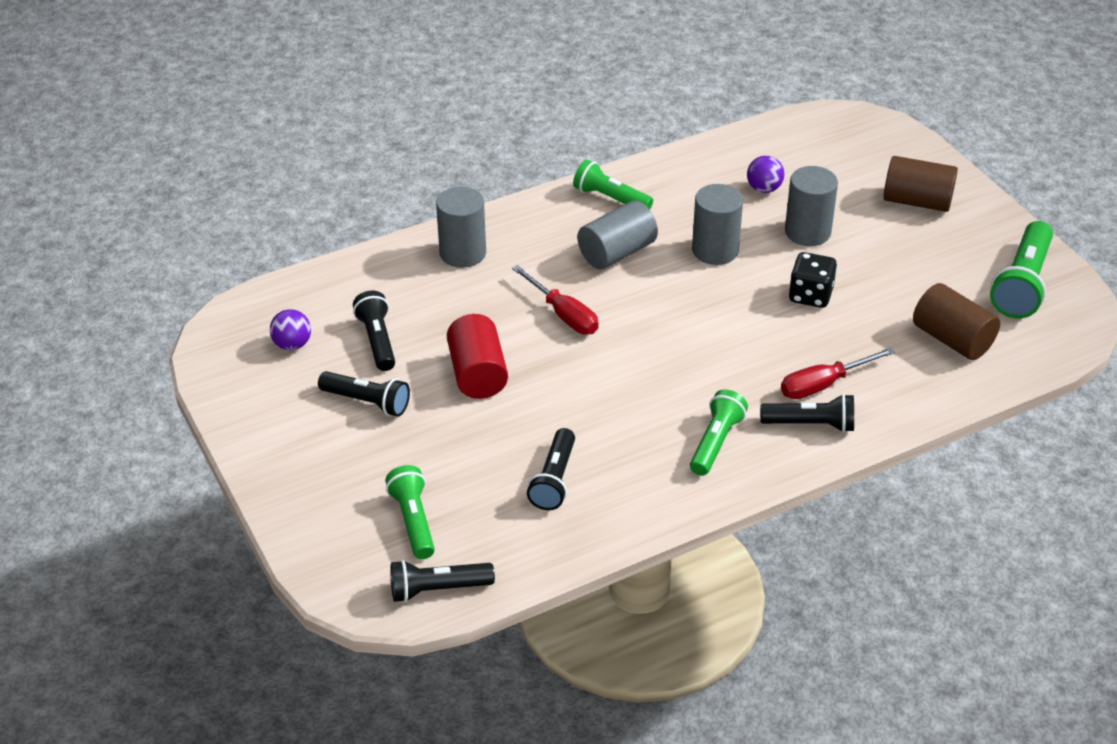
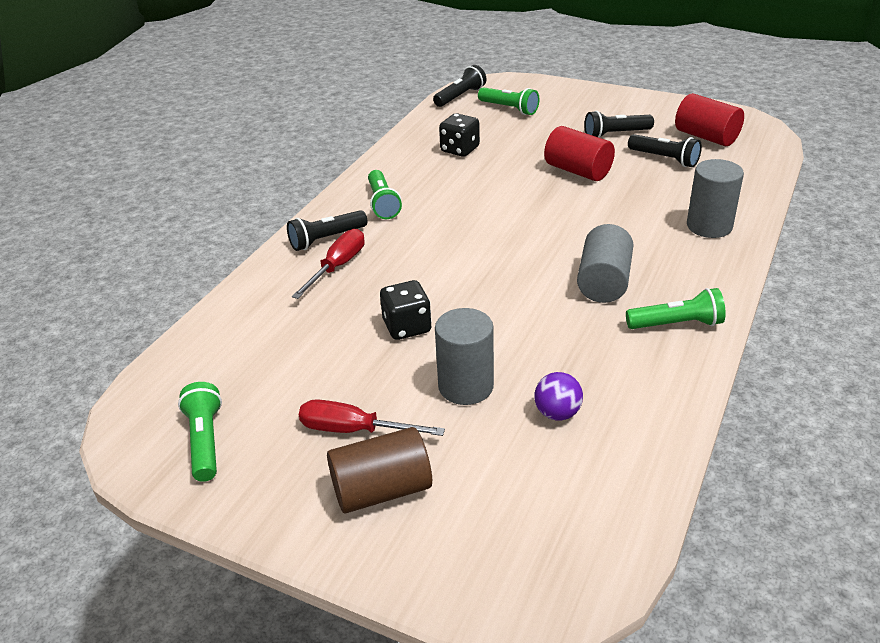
camera: 145 degrees right, 5 degrees down
(292, 344) = (706, 137): purple ball -> red cylinder
(554, 479) = (460, 149): black flashlight -> black dice
(563, 314) = (577, 224): red screwdriver -> red screwdriver (354, 430)
(715, 250) = (529, 324): grey cylinder -> none
(952, 339) = (251, 349): brown cylinder -> none
(1022, 284) = (205, 441): green flashlight -> green flashlight, size x0.67

